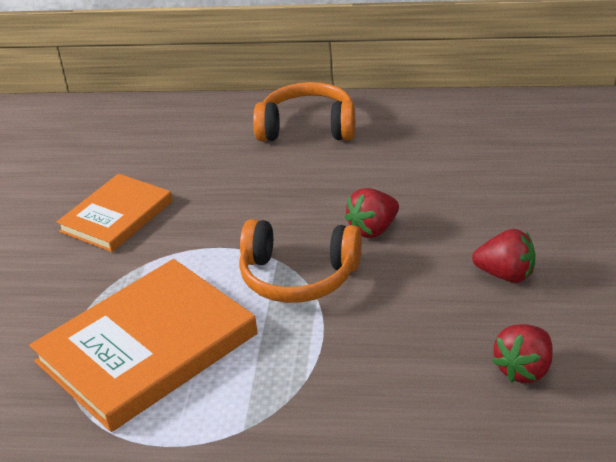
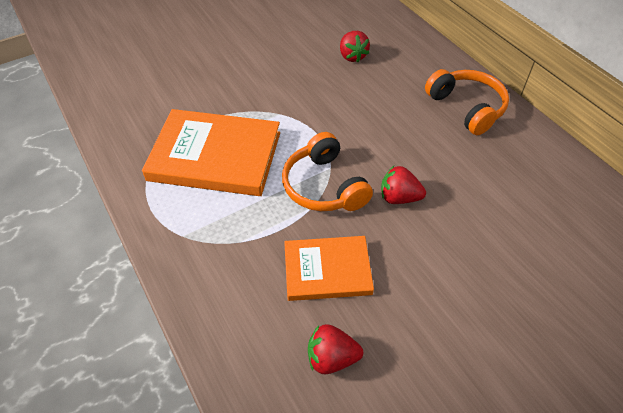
camera: 50 degrees right, 15 degrees up
(116, 216) = (307, 78): orange book -> orange book (327, 270)
(506, 275) = (418, 297): red strawberry -> red strawberry (352, 56)

